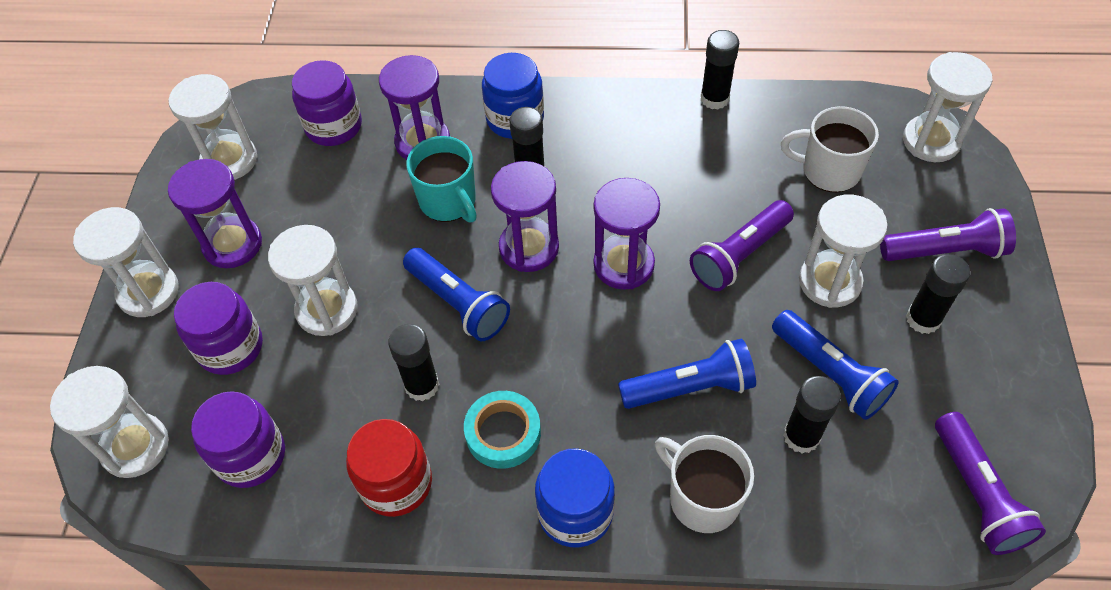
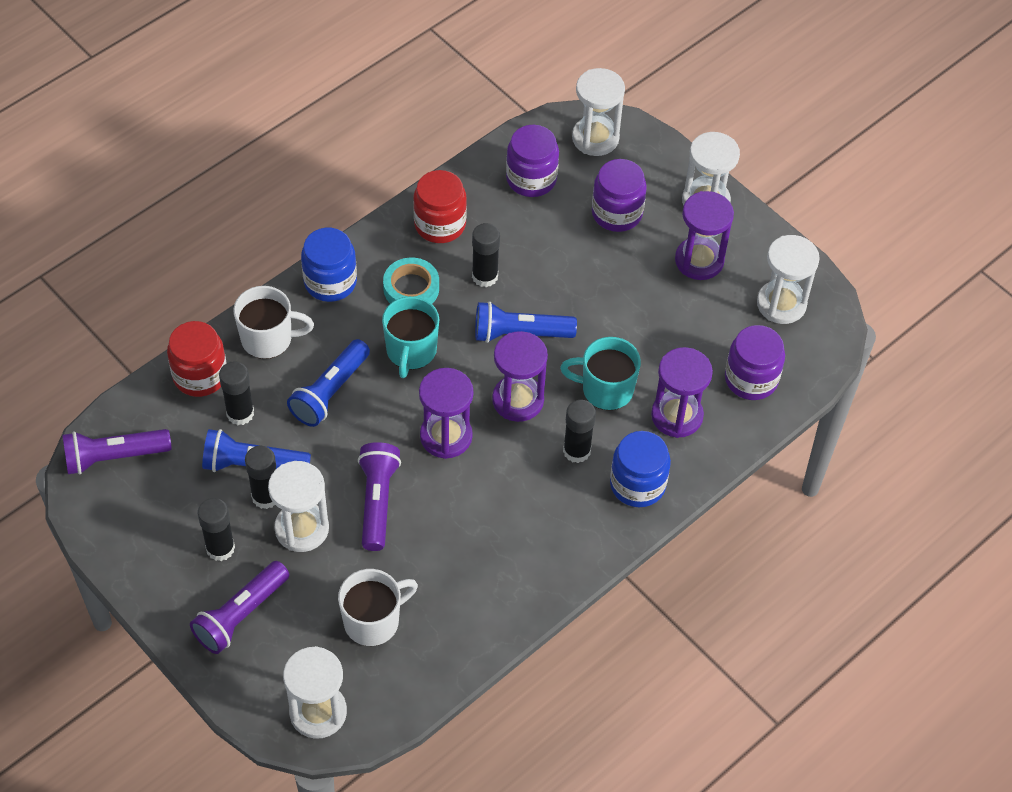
camera: 130 degrees right, 0 degrees up
(327, 310) = (591, 271): white hourglass -> none
(573, 366) = (411, 351): none -> turquoise mug
(714, 99) = (514, 621): black glue stick -> black glue stick (265, 496)
(812, 515) = (200, 375): none -> red jar
(977, 493) = (114, 457): purple flashlight -> purple flashlight turned 45 degrees counterclockwise

